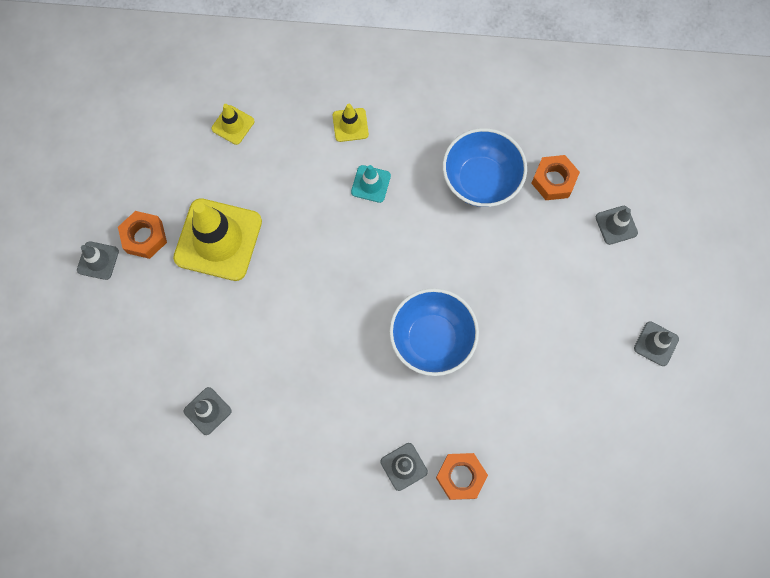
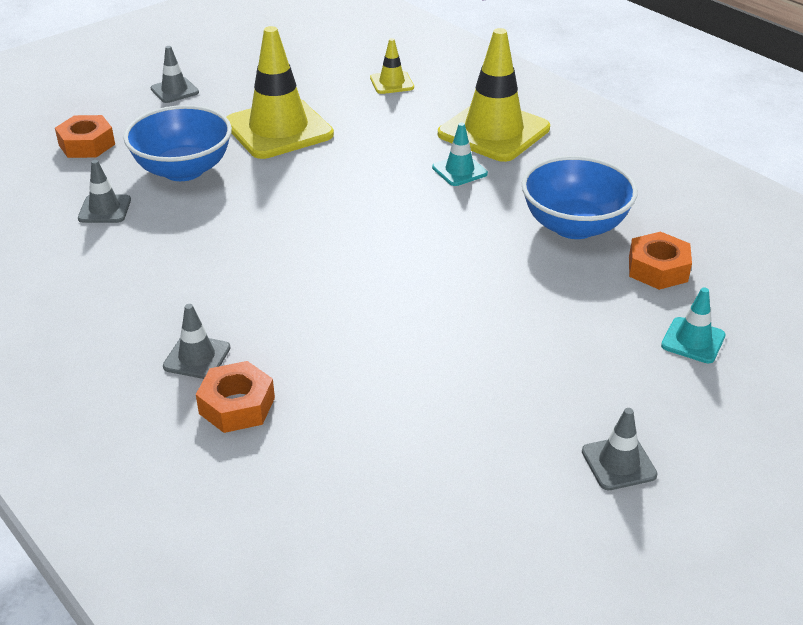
camera: 45 degrees right, 35 degrees down
(144, 237) = (227, 98): orange nut -> orange nut (87, 144)
(350, 125) = (493, 131): yellow traffic cone -> yellow traffic cone, size x2.13
(432, 339) = (364, 293): blue bowl -> blue bowl (183, 170)
(616, 225) = (693, 340): grey traffic cone -> turquoise traffic cone

